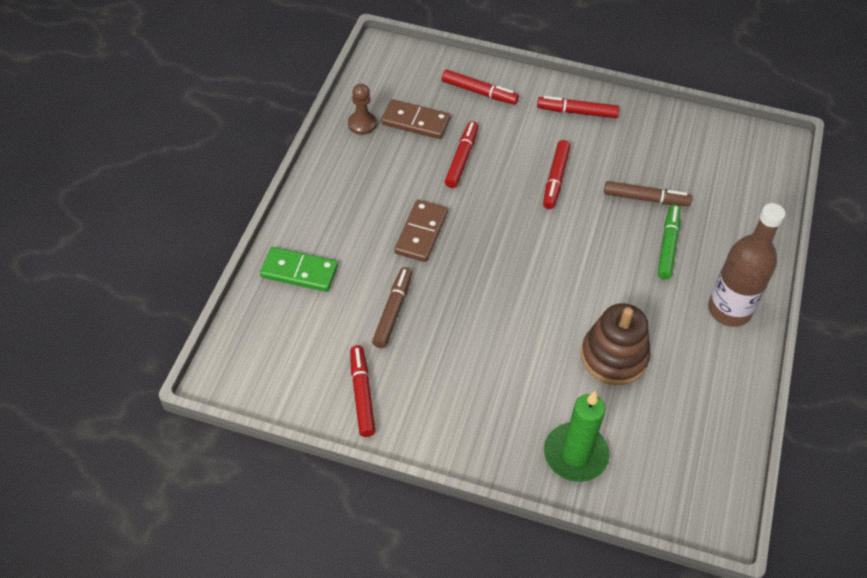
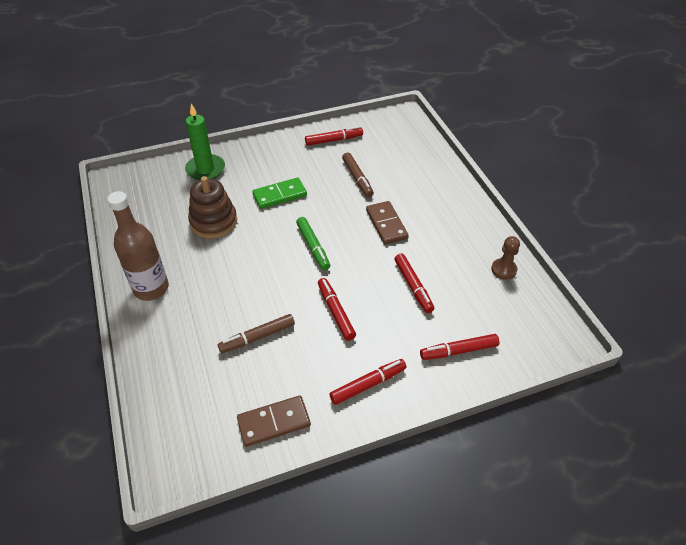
camera: 145 degrees right, 5 degrees down
(299, 272) = (426, 169): green domino -> green domino (280, 195)
(362, 394) = (334, 140): red marker -> red marker turned 60 degrees counterclockwise
(415, 122) = (473, 294): brown domino -> brown domino (274, 422)
(668, 246) = (218, 309): green marker -> green marker (313, 247)

